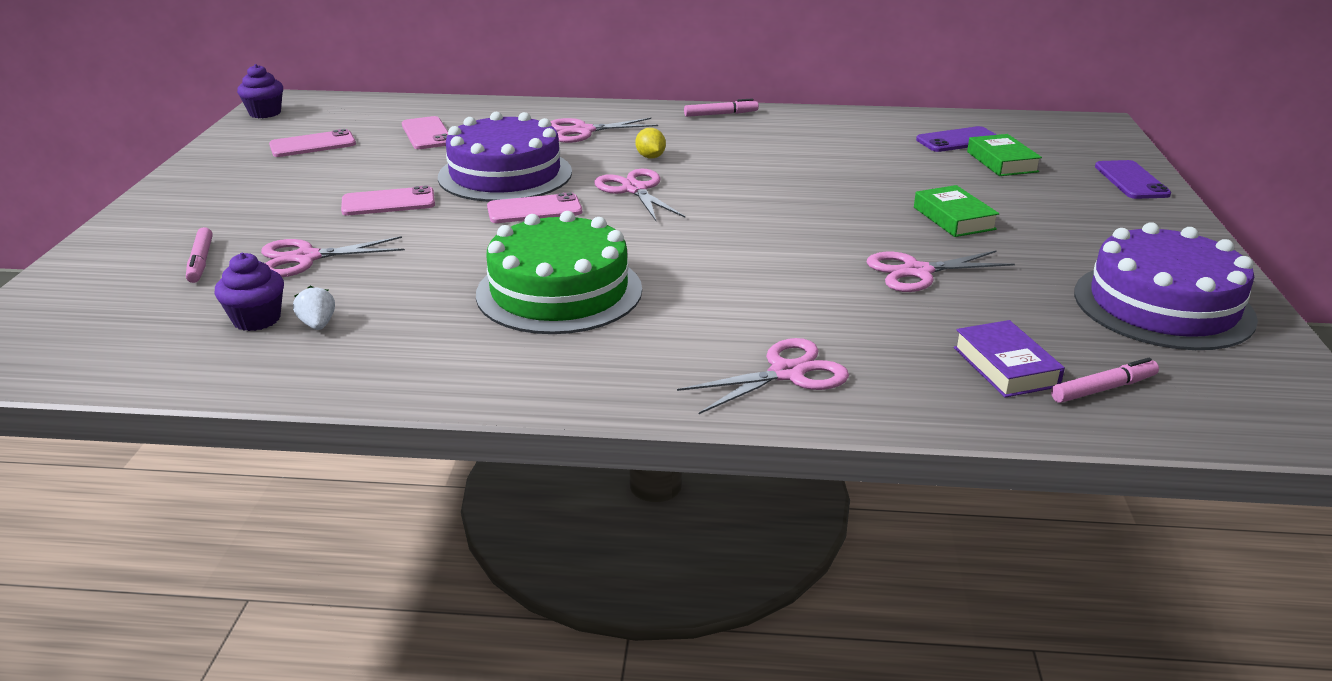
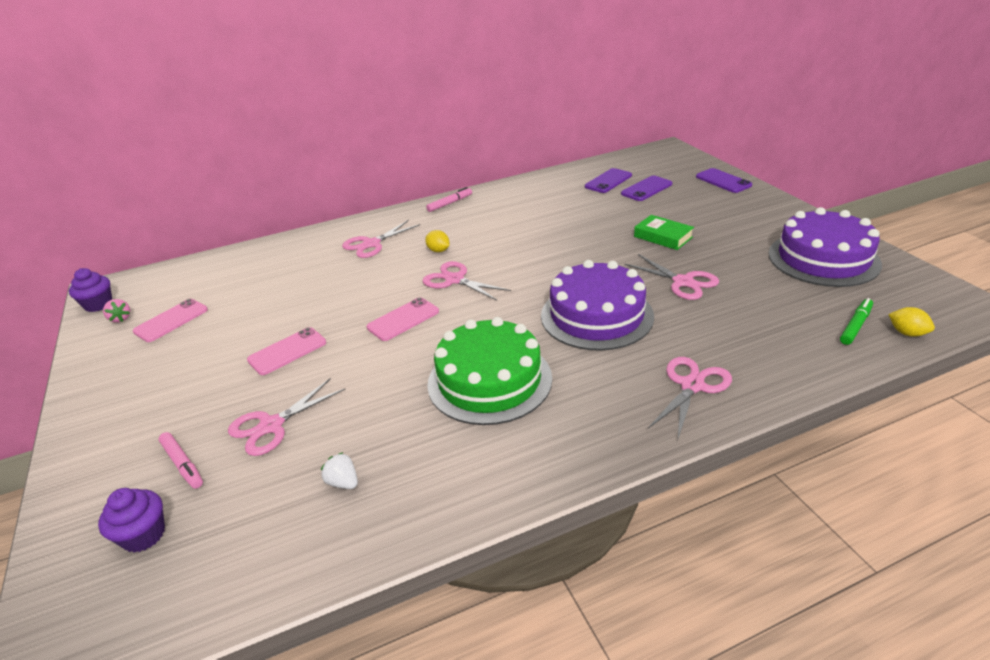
camera: 25 degrees left, 5 degrees up
(257, 319) = (288, 499): purple cupcake -> purple cupcake (144, 535)
(271, 130) = (120, 318): none -> pink strawberry
(427, 134) = (257, 282): pink phone -> none
(505, 174) = (352, 297): purple cake -> purple cake (596, 315)
(916, 272) = (683, 282): pink scissors -> pink scissors turned 90 degrees counterclockwise
(1001, 162) = (646, 189): green book -> purple phone
(1005, 367) = (796, 331): purple book -> none
(1103, 389) = (855, 326): pink marker -> green marker
(1173, 421) = (907, 333): none -> yellow lemon

